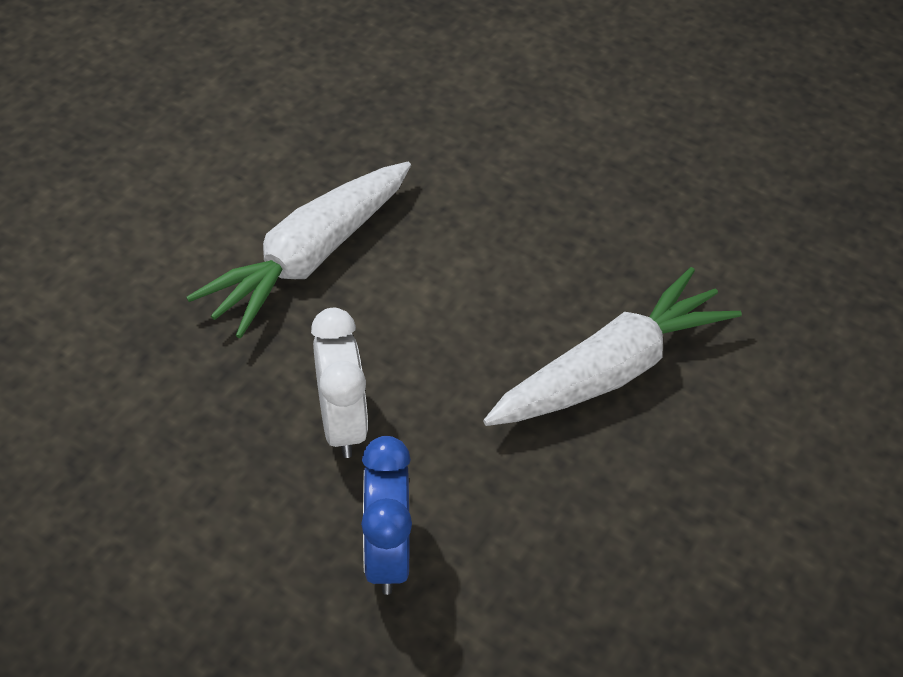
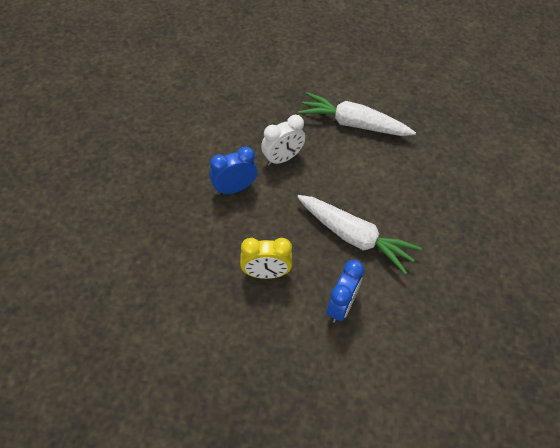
camera: 70 degrees right, 5 degrees up
(649, 564) = (266, 273): none -> yellow clock
(766, 454) = (341, 306): none -> blue clock

